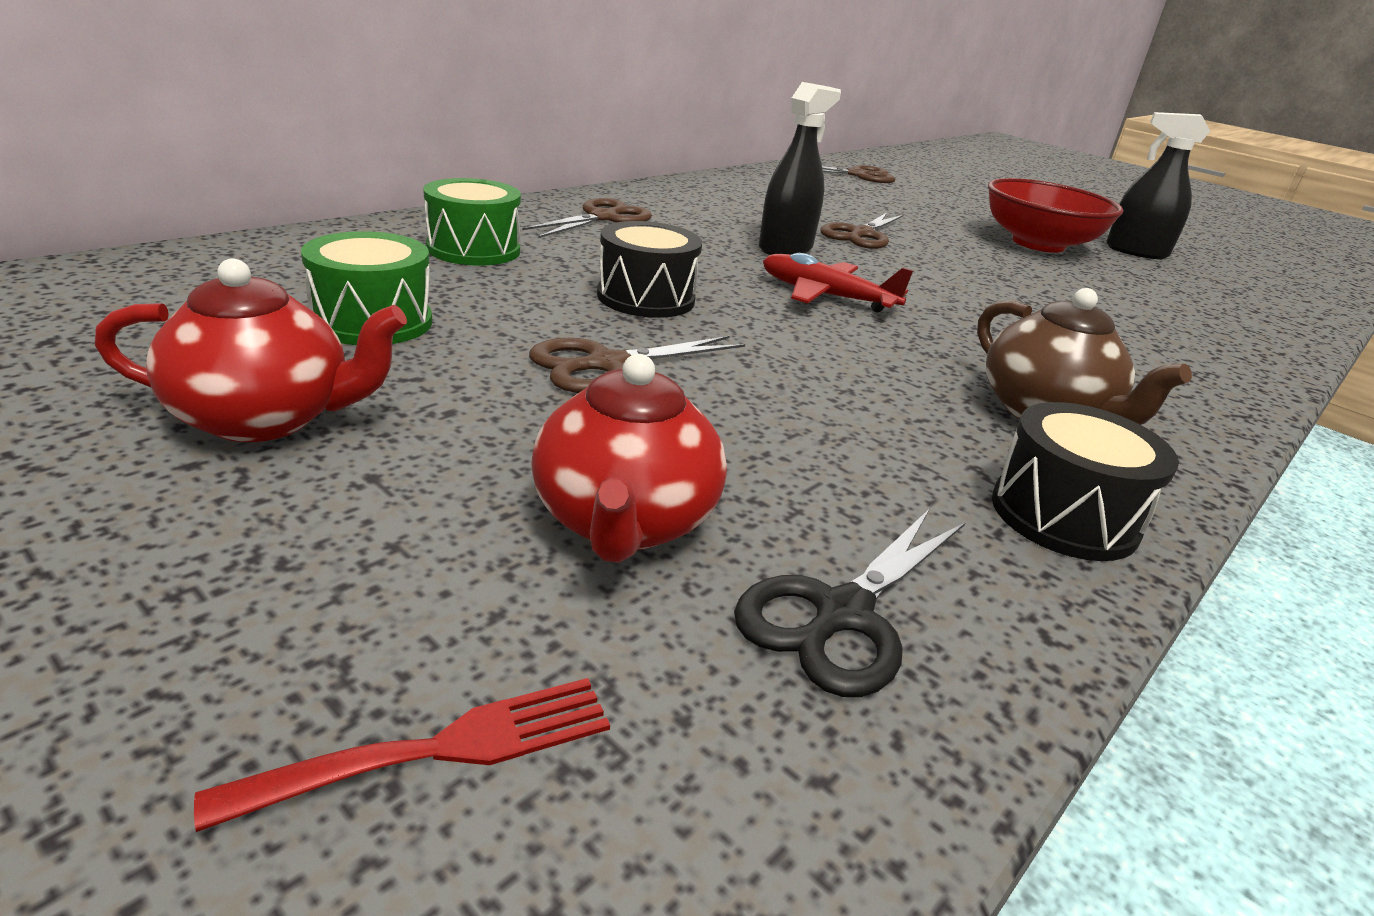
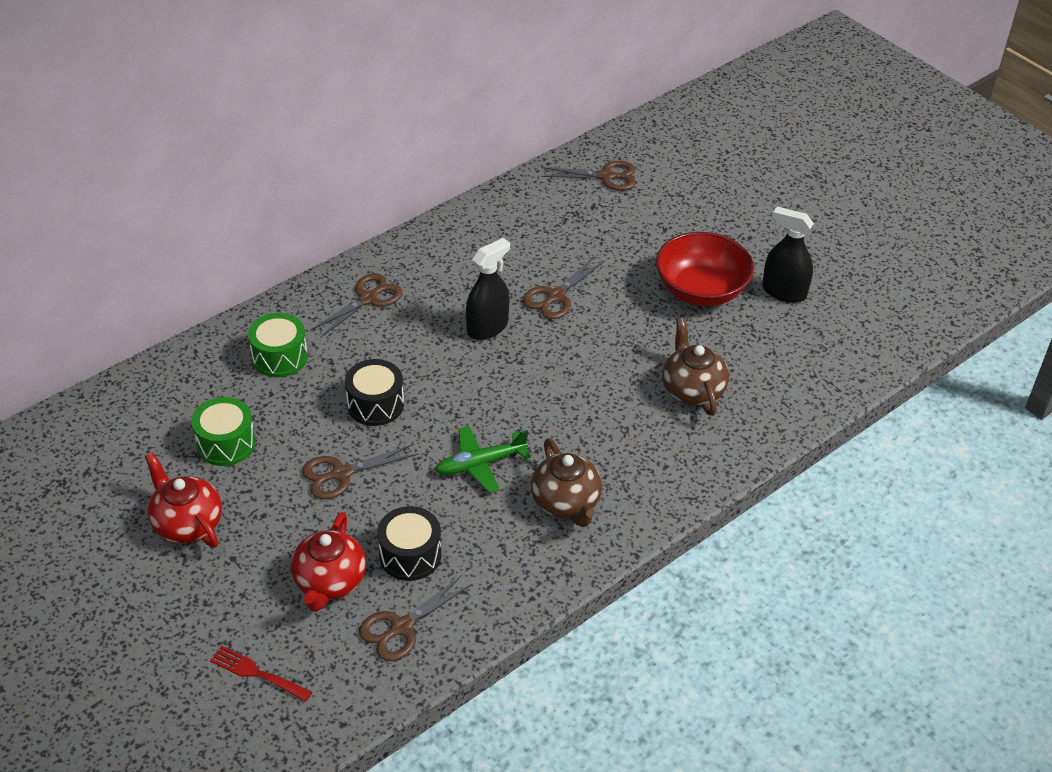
camera: 10 degrees right, 15 degrees up
(265, 418) = (187, 523): red teapot -> red teapot turned 135 degrees counterclockwise
(436, 750) = (257, 673): red fork -> red fork turned 135 degrees counterclockwise
(826, 296) = (491, 390): red plane -> none
(842, 614) = (401, 627): black scissors -> brown scissors
(860, 365) = (480, 464): none -> green plane
(1064, 516) = (526, 576): black drum -> black drum (410, 555)
(1116, 312) = (692, 390): none -> brown teapot

